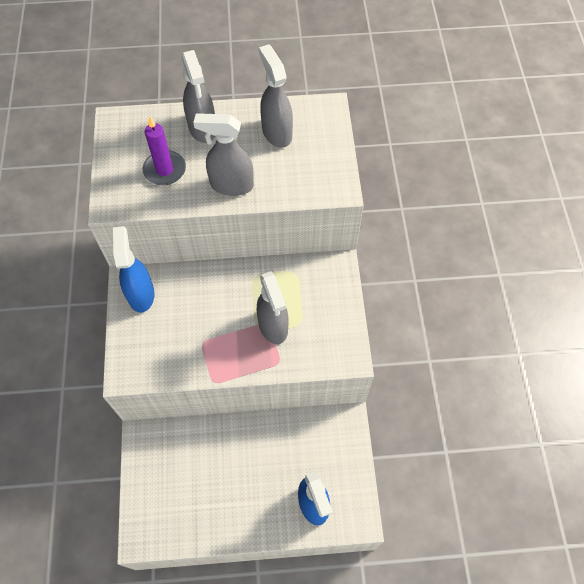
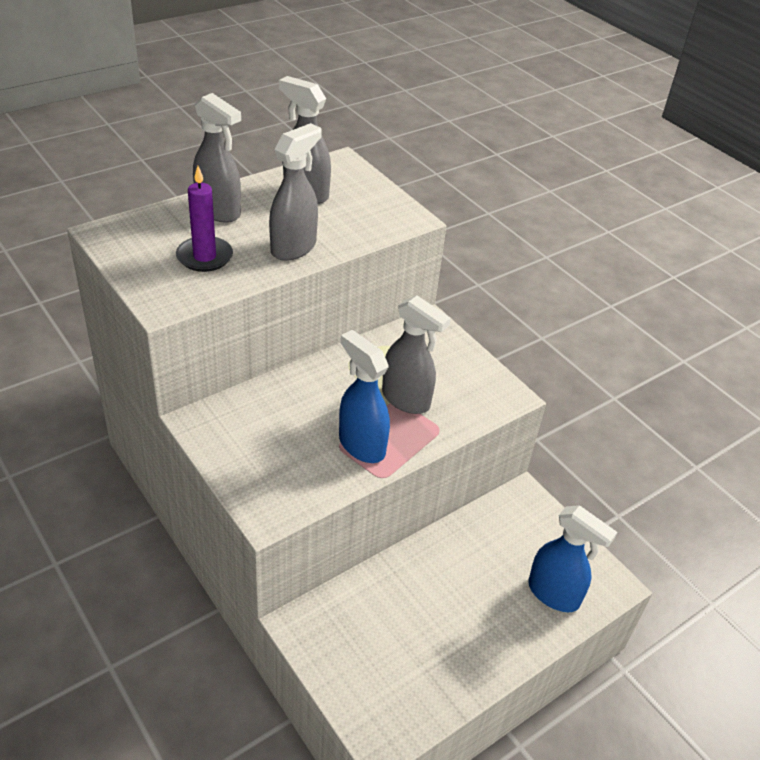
camera: 35 degrees left, 20 degrees down
(141, 294) = (224, 428): blue spray bottle -> blue spray bottle (361, 445)
(231, 185) = (294, 247): grey spray bottle -> grey spray bottle turned 150 degrees clockwise

